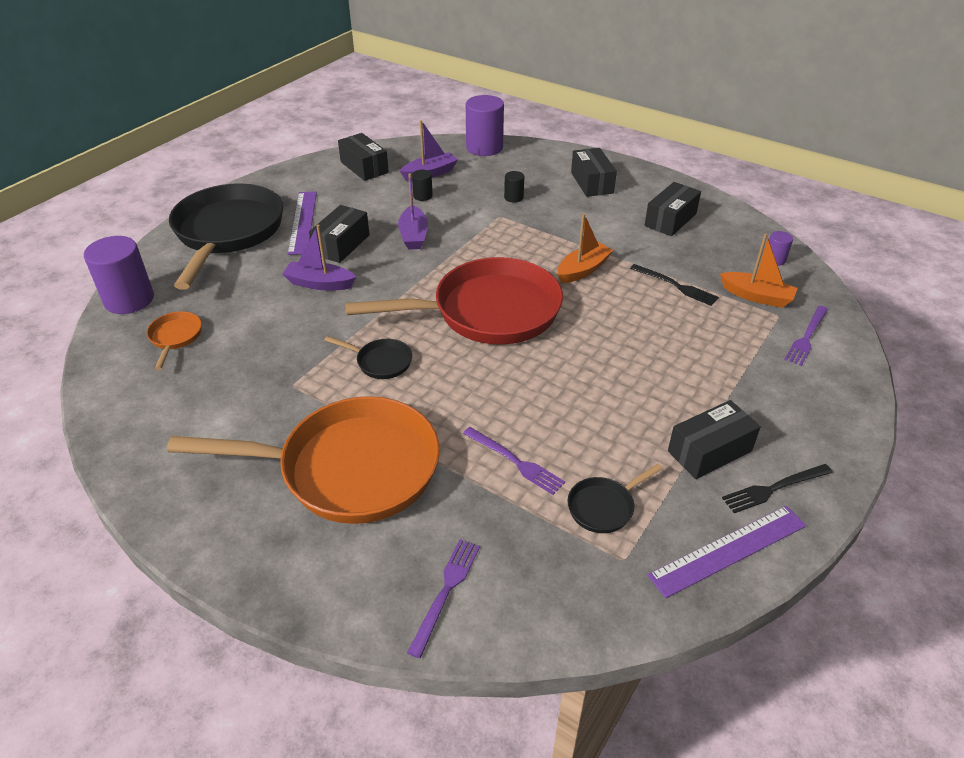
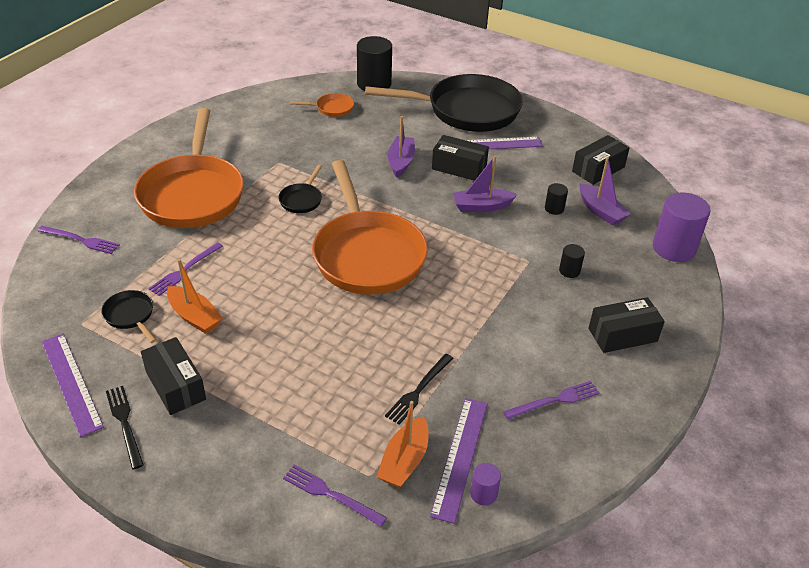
camera: 85 degrees right, 0 degrees up
(129, 300) = (374, 84): purple cylinder -> black cylinder
(487, 312) = (367, 254): red pan -> orange pan
(583, 270) = (439, 319): orange boat -> orange boat (194, 317)
(670, 220) = (554, 400): black box -> purple fork
(743, 268) = (460, 457): none -> purple ruler

